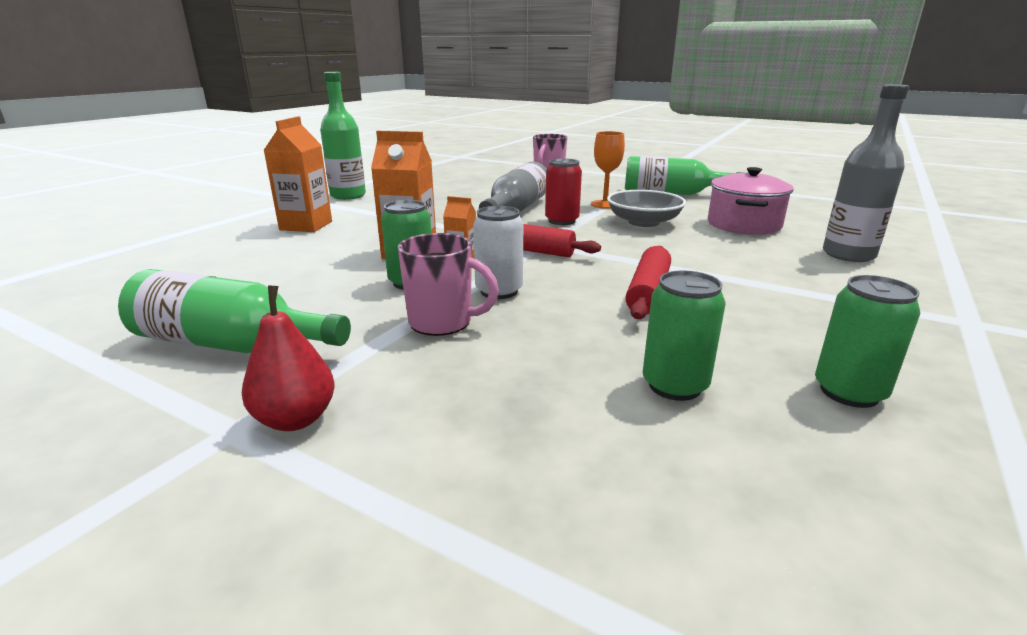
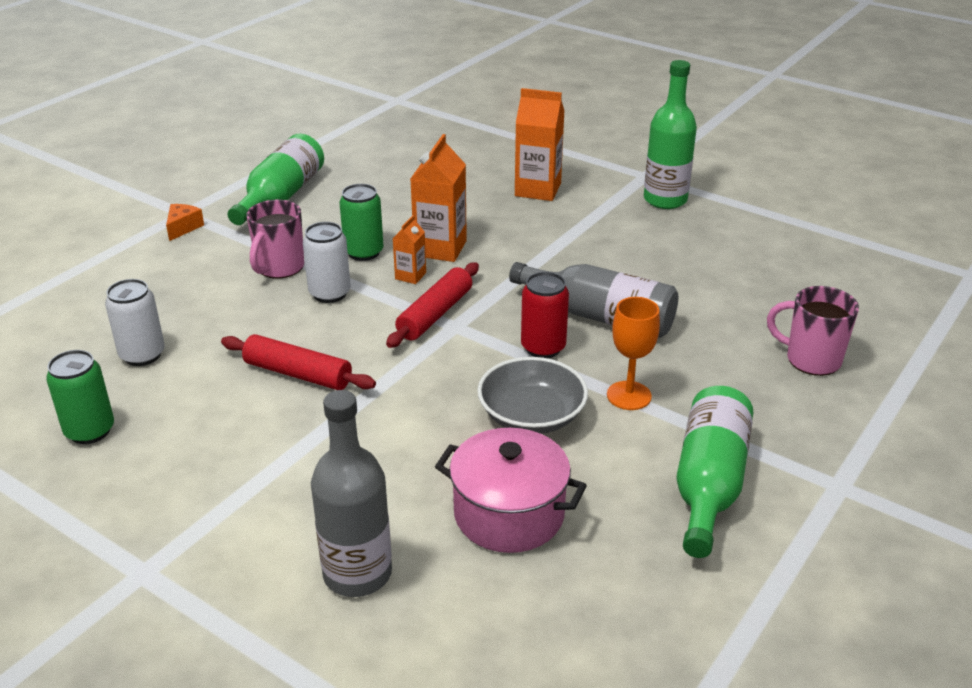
camera: 95 degrees right, 10 degrees up
(295, 419) = (183, 228): red pear -> orange cheese
(674, 385) = (142, 355): green can -> white can

